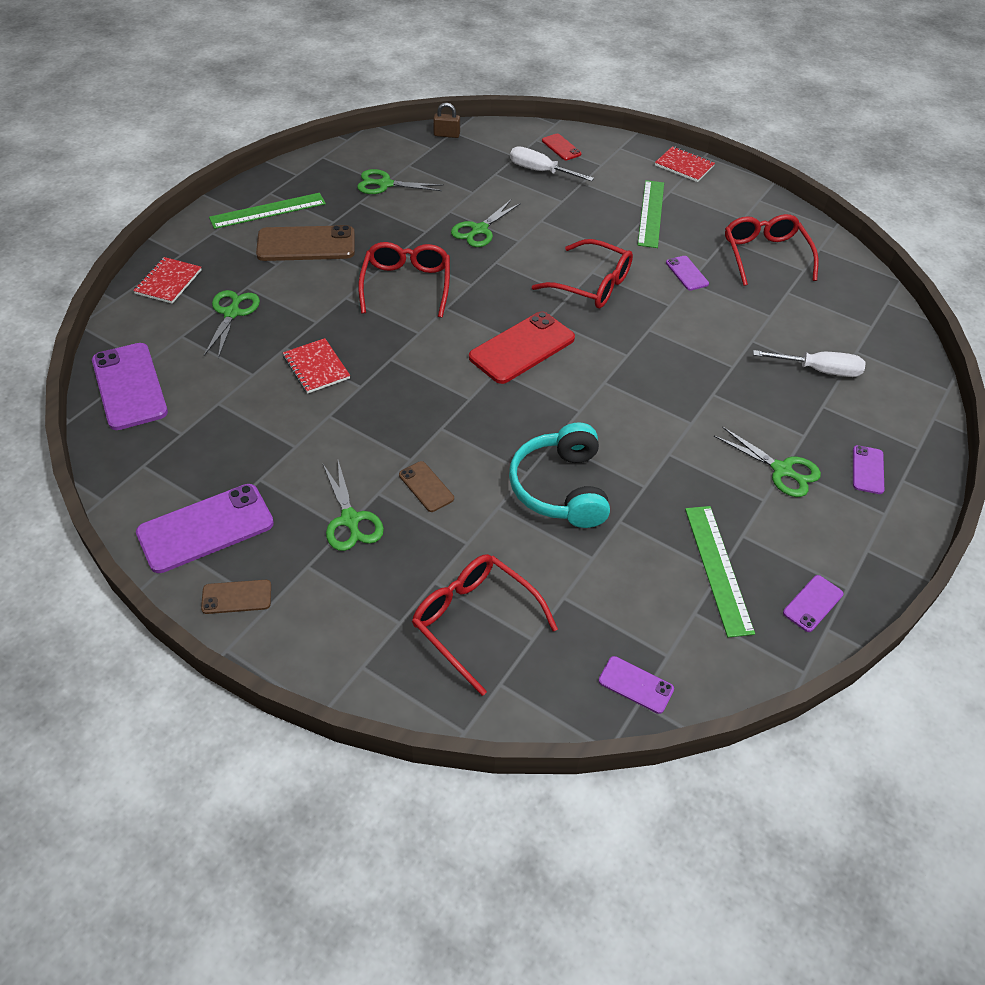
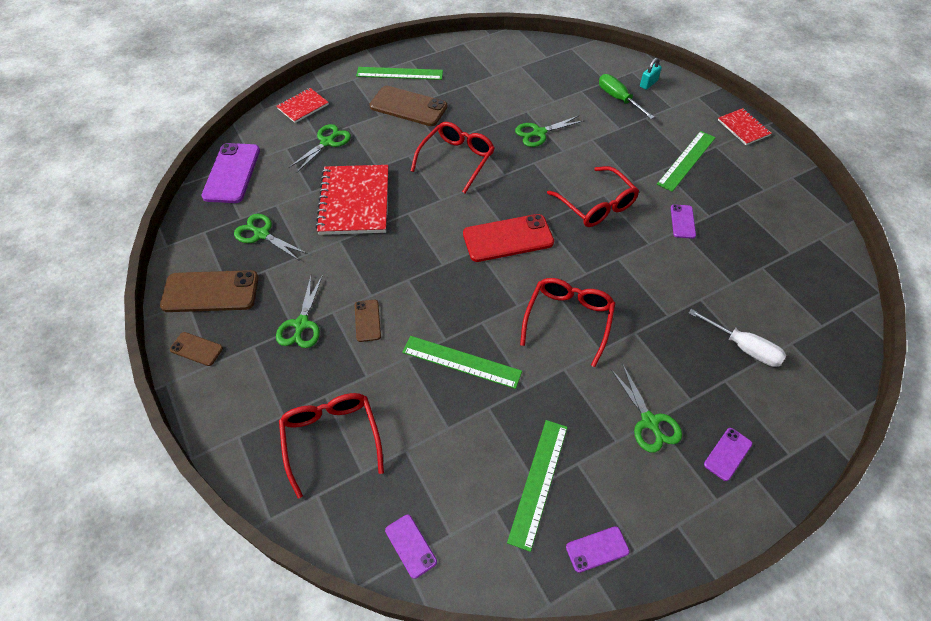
camera: 30 degrees right, 5 degrees up
(206, 528) = (210, 292): purple phone -> brown phone
(316, 367) = (354, 201): red notebook -> red notebook, size x1.88
(385, 184) = (493, 76): green scissors -> green scissors (261, 234)
(446, 135) = (564, 49): brown padlock -> none
(540, 171) = (618, 98): white screwdriver -> green screwdriver
(560, 488) = (461, 362): turquoise headphones -> green ruler
(561, 147) = (648, 83): red phone -> turquoise padlock
(765, 255) = (763, 228): red glasses -> red glasses (568, 320)

